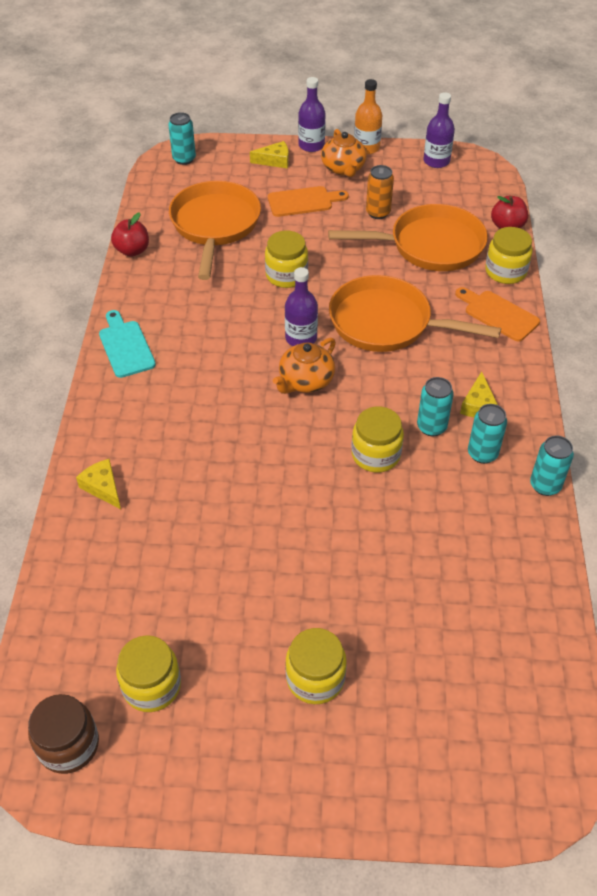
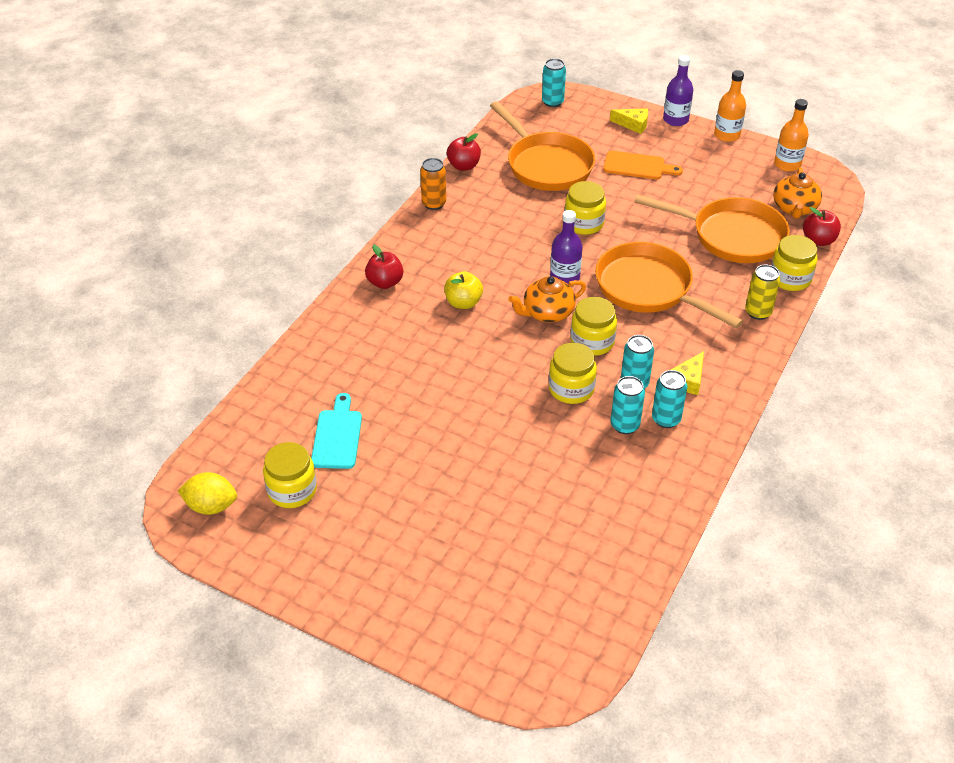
camera: 25 degrees right, 5 degrees down
(68, 745) = (211, 506): brown jar -> yellow lemon
(103, 487) = (336, 339): yellow cheese -> none
(120, 404) = (385, 282): none -> red apple
(125, 346) = (414, 240): turquoise cutting board -> turquoise cutting board (337, 436)
(215, 225) = (546, 165): orange pan -> orange pan turned 120 degrees clockwise
(215, 399) = (463, 303): none -> yellow apple
(315, 678) = (418, 532): yellow jar -> yellow jar (592, 342)
(343, 169) = (693, 148): orange teapot -> orange teapot (794, 208)
(378, 213) = (701, 194): orange can -> orange can (434, 204)
(436, 161) = (787, 164): purple bottle -> orange bottle
(498, 314) = (758, 312): orange cutting board -> yellow can
(545, 485) = (706, 463): turquoise can -> turquoise can (625, 425)

